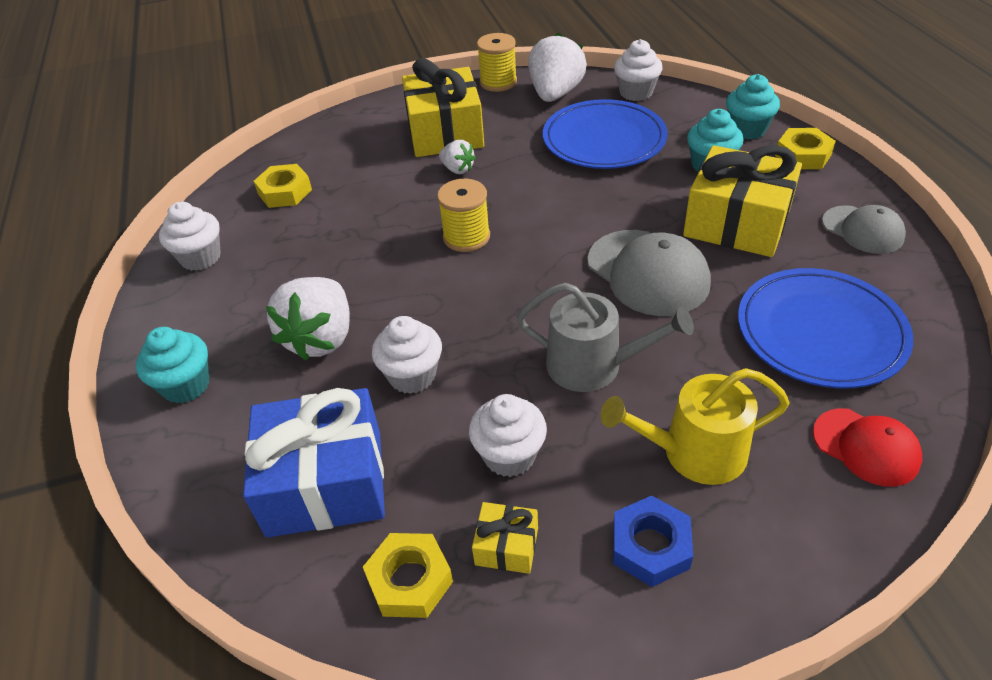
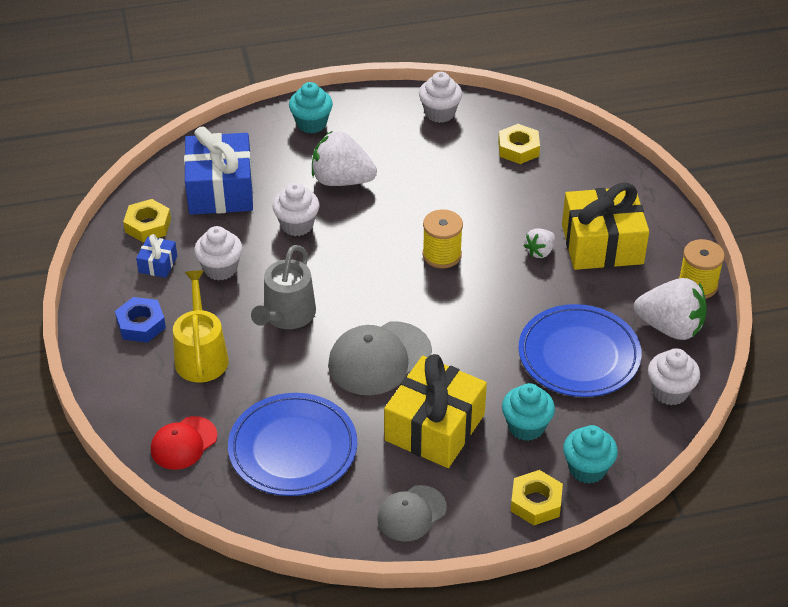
camera: 90 degrees right, 0 degrees up
(506, 546) = (158, 264): yellow gift -> blue gift

